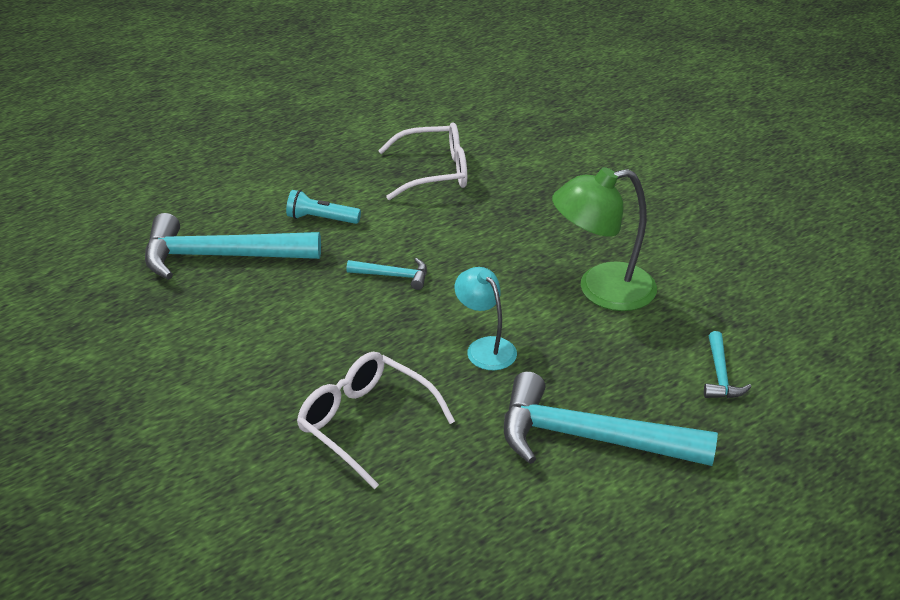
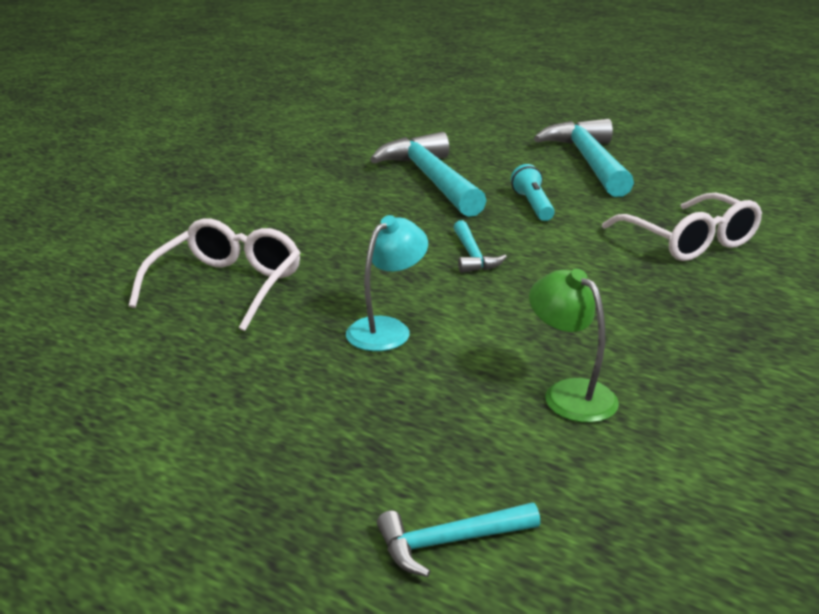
camera: 70 degrees right, 10 degrees down
(589, 438) = (250, 430): turquoise hammer -> turquoise hammer (588, 161)
(601, 290) = (569, 393): green lamp -> green lamp, size x0.61

